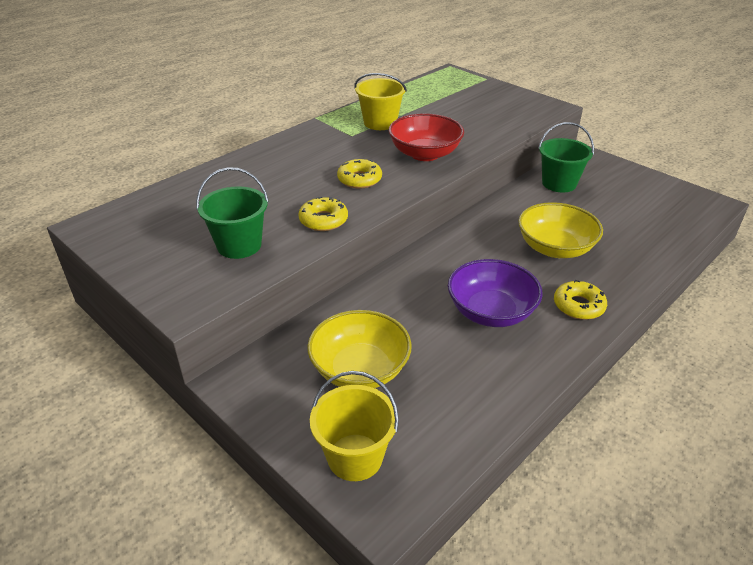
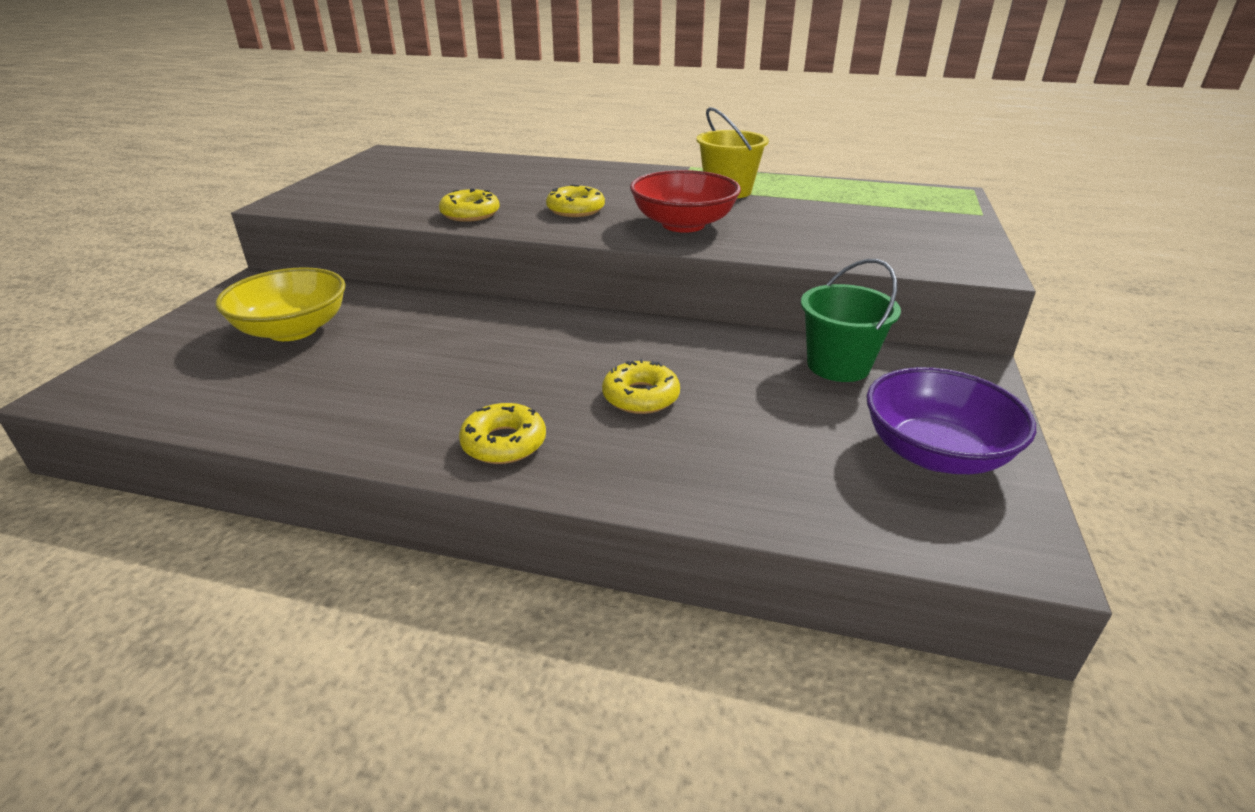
camera: 60 degrees right, 5 degrees down
(239, 245) = (394, 197): green bucket -> none
(355, 457) = (155, 359): yellow bucket -> none
(491, 312) = (442, 379): purple bowl -> purple bowl (935, 453)
(555, 248) = (641, 396): yellow bowl -> yellow donut

